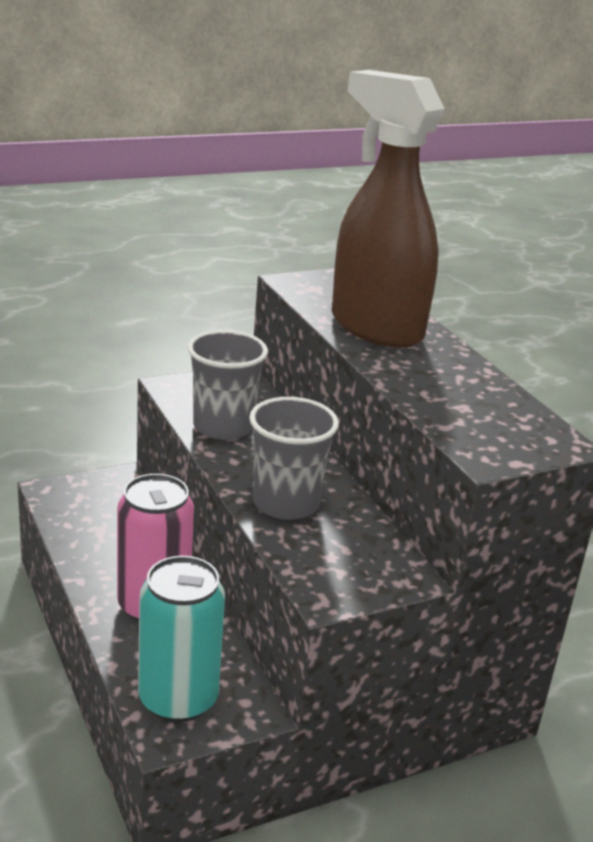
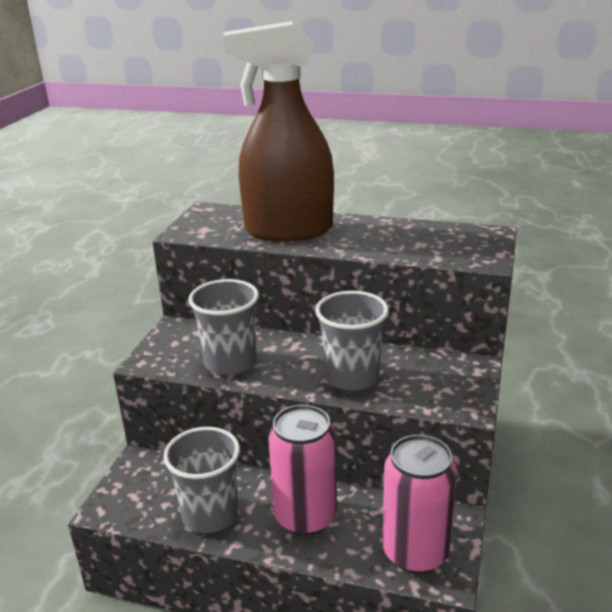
camera: 45 degrees left, 0 degrees up
(100, 548) = (210, 514): none -> grey cup
(178, 699) = (415, 552): turquoise can -> pink can

